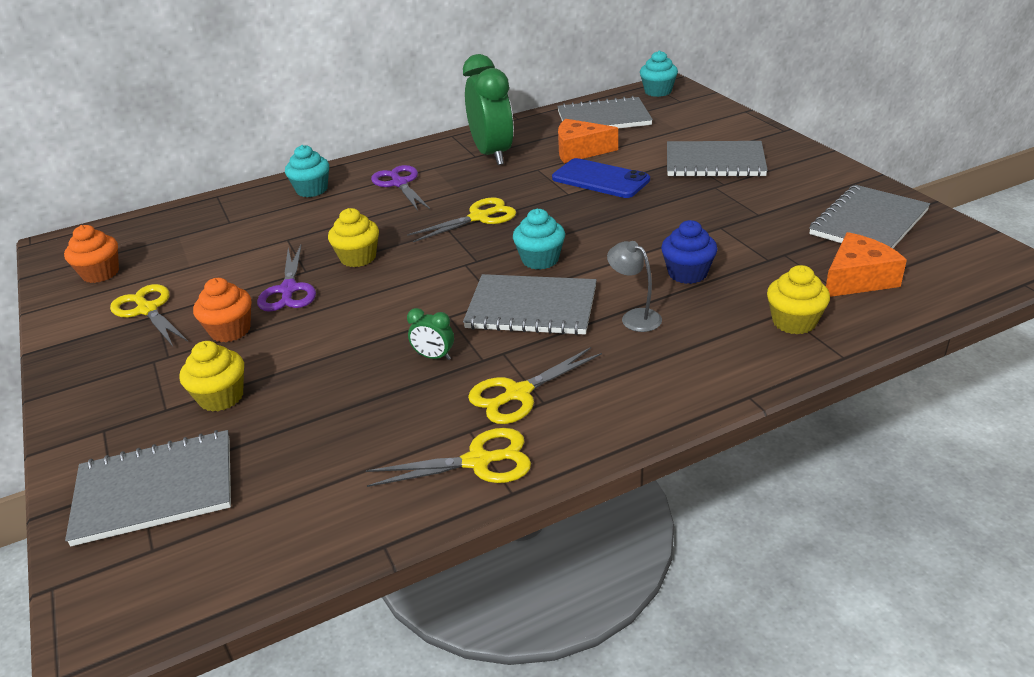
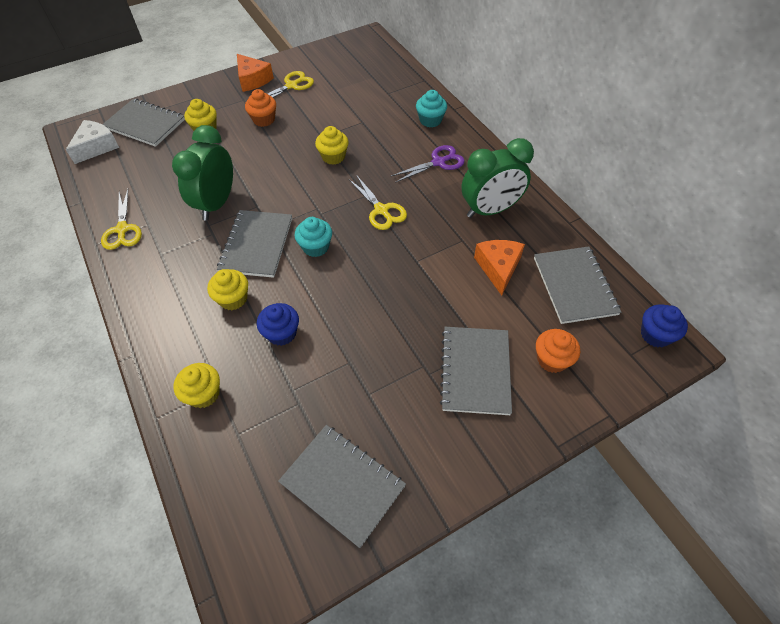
camera: 85 degrees right, 20 degrees up
(100, 273) = (333, 60): orange cupcake -> orange cupcake (552, 359)
(155, 489) = (145, 124): grey notebook -> grey notebook turned 45 degrees counterclockwise
(199, 560) = (96, 147): none -> white cheese
(288, 290) = (301, 133): purple scissors -> none
(434, 357) = (217, 203): green clock -> green clock, size x2.44
(518, 394) = (171, 242): yellow scissors -> none
(600, 179) = (441, 282): blue phone -> none
(634, 317) = (233, 299): grey lamp -> yellow cupcake
(658, 91) = (655, 335): turquoise cupcake -> blue cupcake
(857, 279) = (251, 451): orange cheese -> orange cheese (253, 80)

